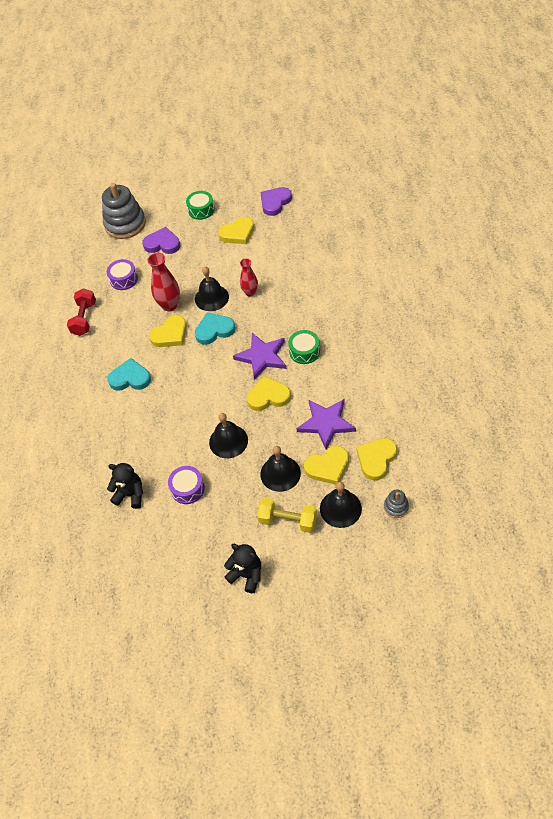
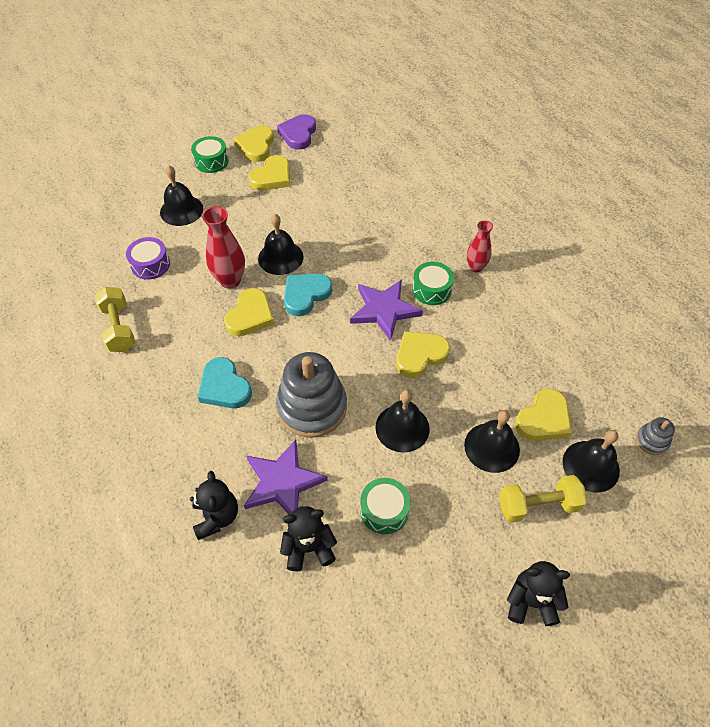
camera: 30 degrees left, 0 degrees up
(84, 319) = (119, 328): red dumbbell -> yellow dumbbell
(86, 457) = (216, 517): none -> black teddy bear
(125, 224) = (119, 199): grey stacking toy -> grey stacking toy (312, 407)
(130, 378) = (224, 387): turquoise heart -> turquoise heart turned 105 degrees counterclockwise
(162, 244) = (181, 210): purple heart -> black bell
(187, 489) = (384, 510): purple drum -> green drum
(250, 292) = (326, 239): red vase -> red vase (476, 267)
(326, 423) = (509, 366): purple star -> purple star (282, 482)
(376, 459) = (593, 390): yellow heart -> yellow heart (256, 146)

